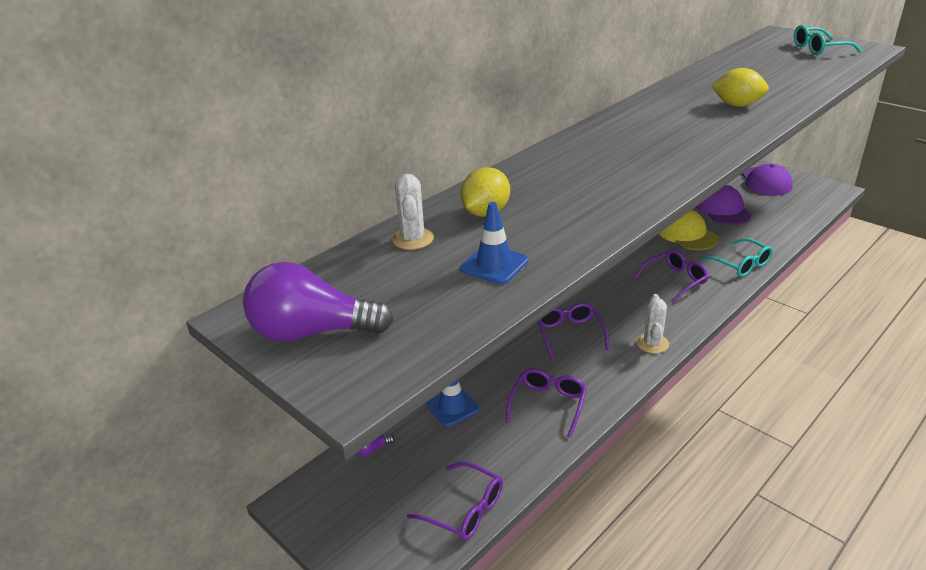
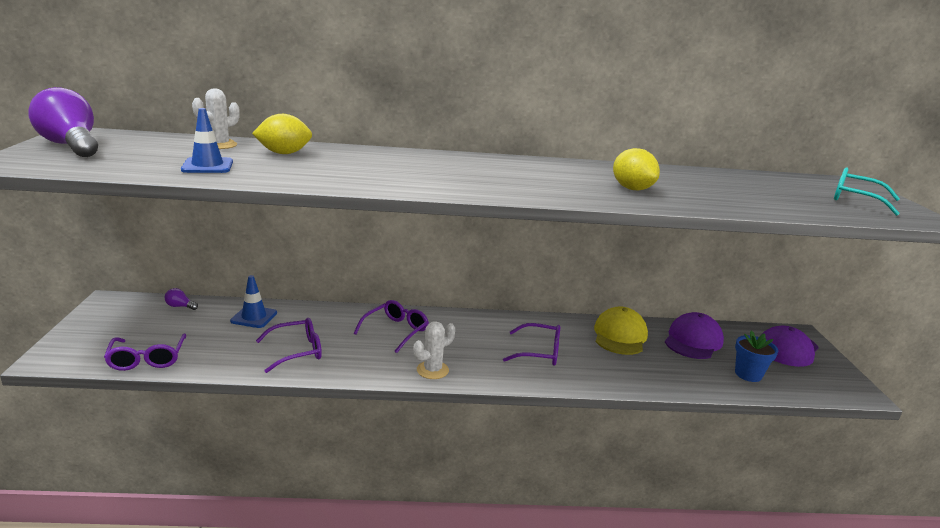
camera: 40 degrees right, 10 degrees down
(741, 264) = (619, 377): turquoise glasses -> none
(783, 214) = (748, 374): none -> blue flower pot

